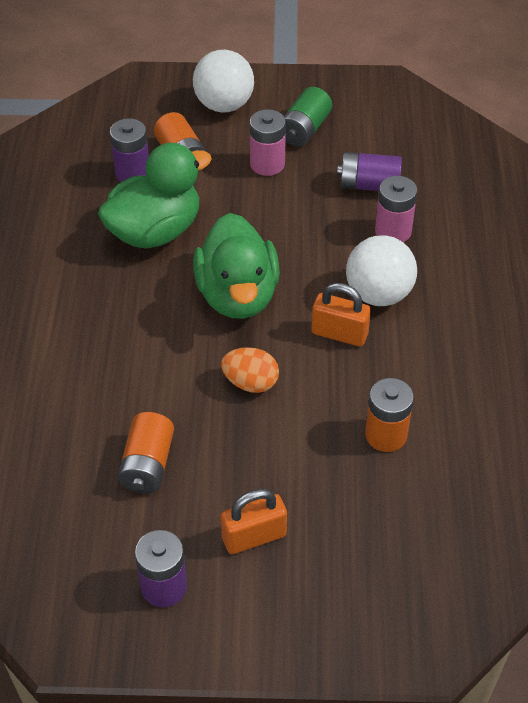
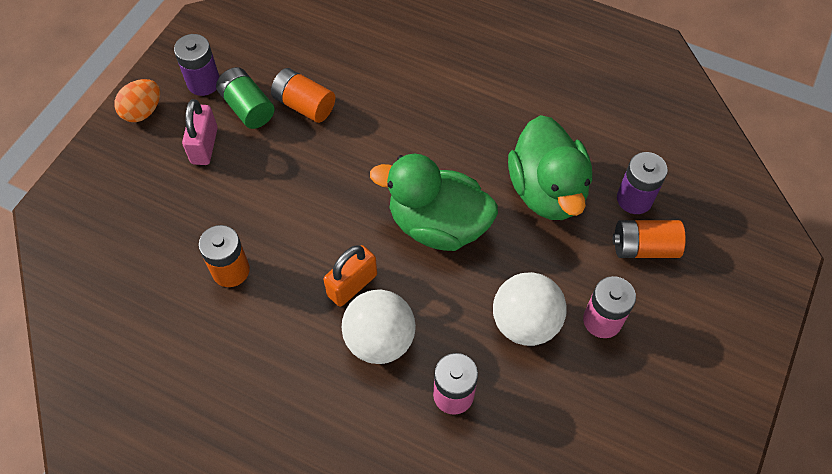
camera: 115 degrees right, 10 degrees up
(224, 105) = (714, 317): white ball -> white ball (525, 323)
(250, 383) = (339, 197): orange egg -> orange egg (143, 111)
(254, 536) = (204, 146): orange padlock -> pink padlock
(304, 130) = (644, 380): green battery -> green battery (247, 108)
(369, 185) = (530, 405): purple battery -> none

